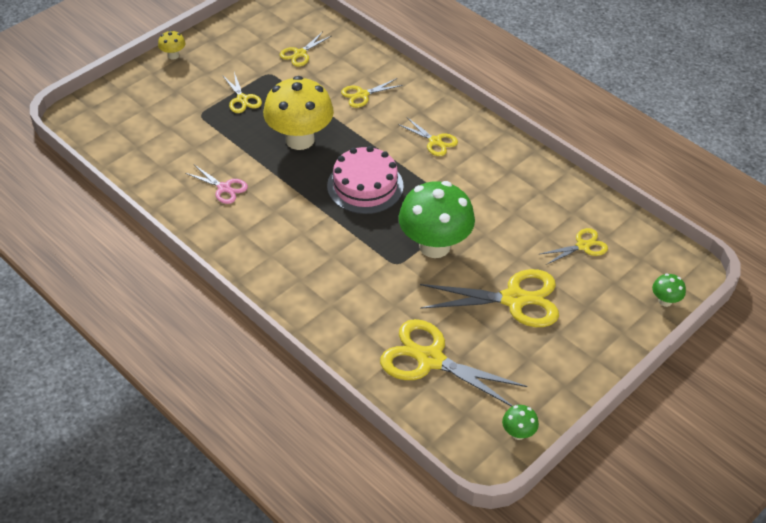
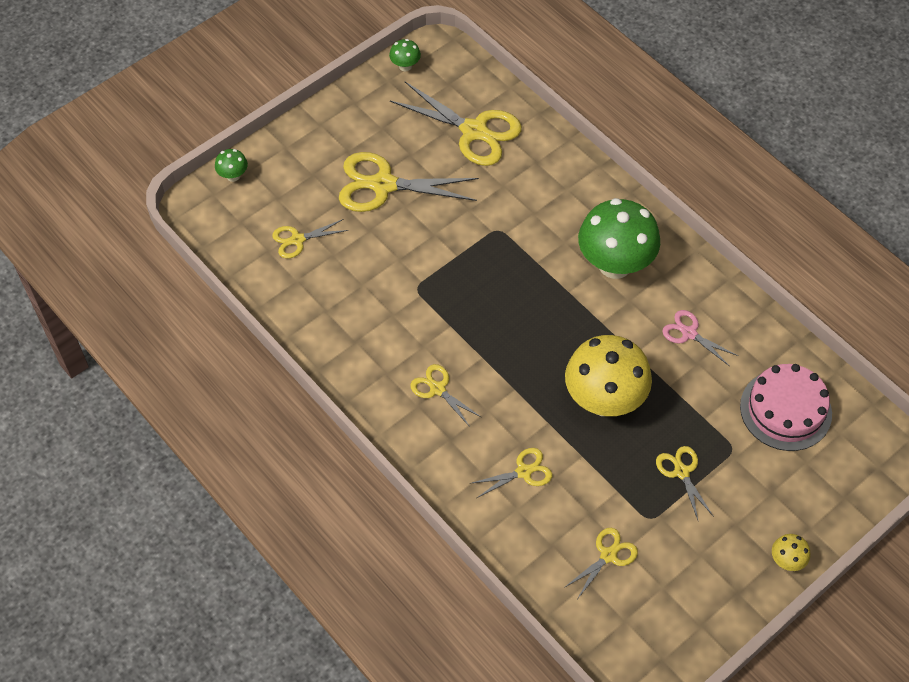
camera: 175 degrees left, 10 degrees up
(365, 186) = (526, 328): pink cake -> pink cake (785, 410)
(434, 246) = (455, 248): green mushroom -> green mushroom (615, 264)

